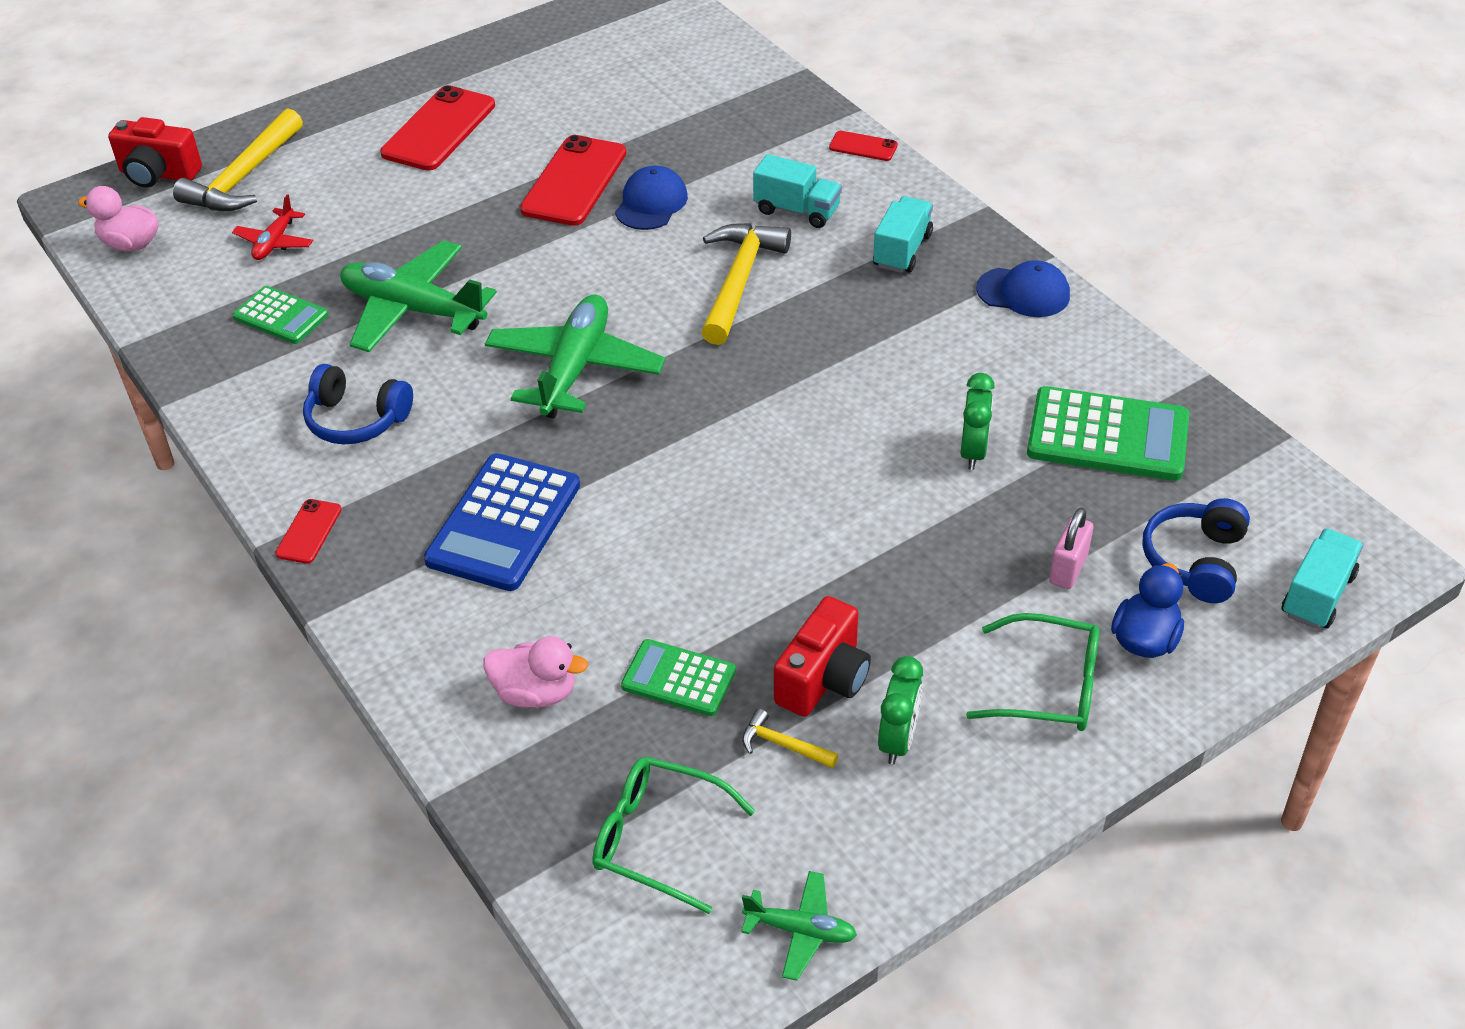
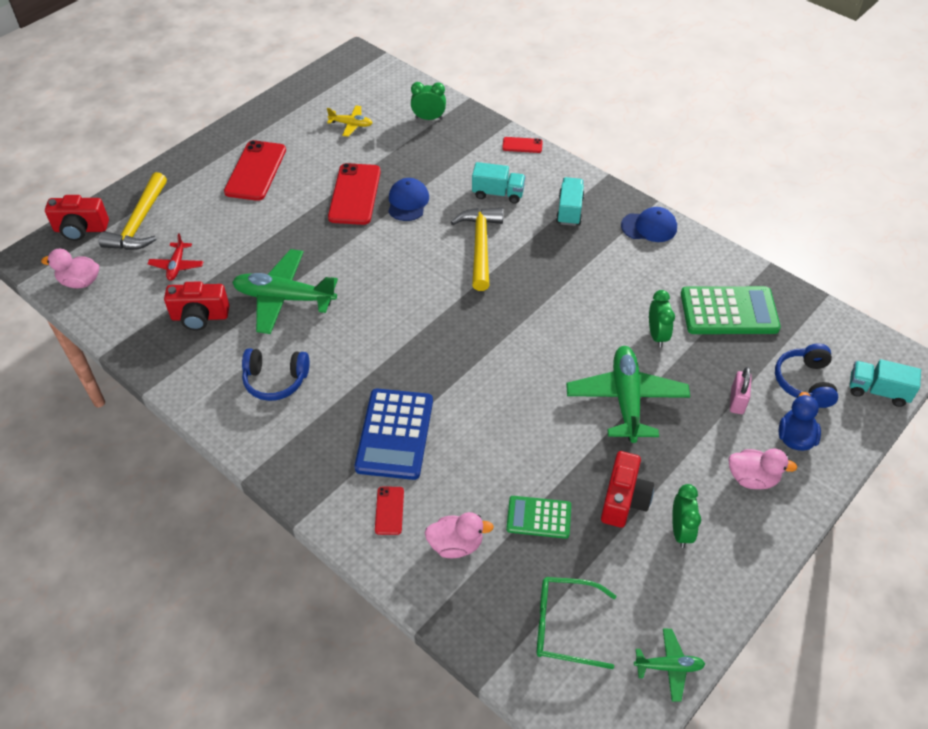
camera: 15 degrees left, 5 degrees up
(281, 316) = (200, 317): green calculator -> red camera
(309, 531) = (273, 463): red phone -> red phone (389, 510)
(575, 368) = (401, 321): green plane -> green plane (626, 399)
(607, 83) = (351, 124): none -> yellow plane
(730, 89) = (428, 118): none -> green clock
(783, 745) = (616, 548): yellow hammer -> none
(1048, 686) = (752, 478): green glasses -> pink duck
(1317, 595) = (877, 391): turquoise truck -> turquoise truck turned 90 degrees counterclockwise

